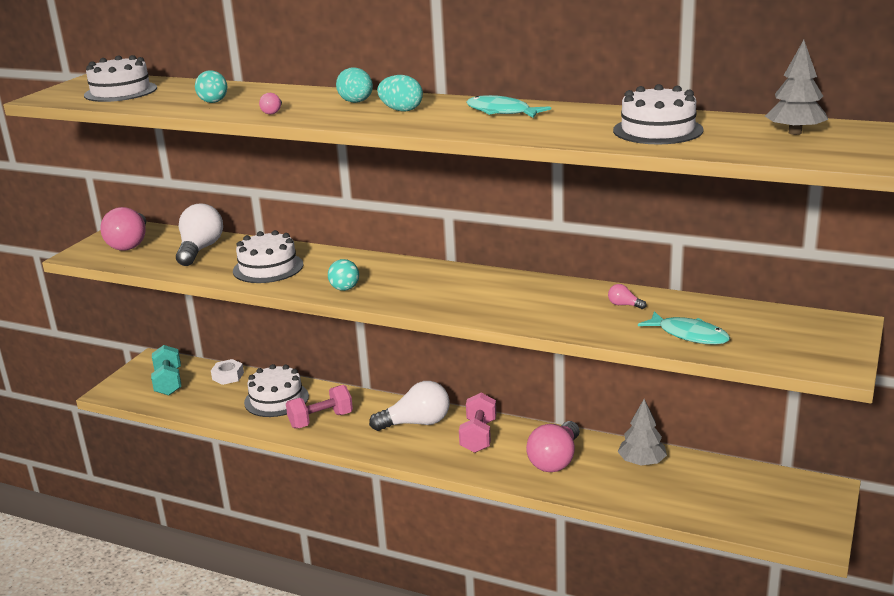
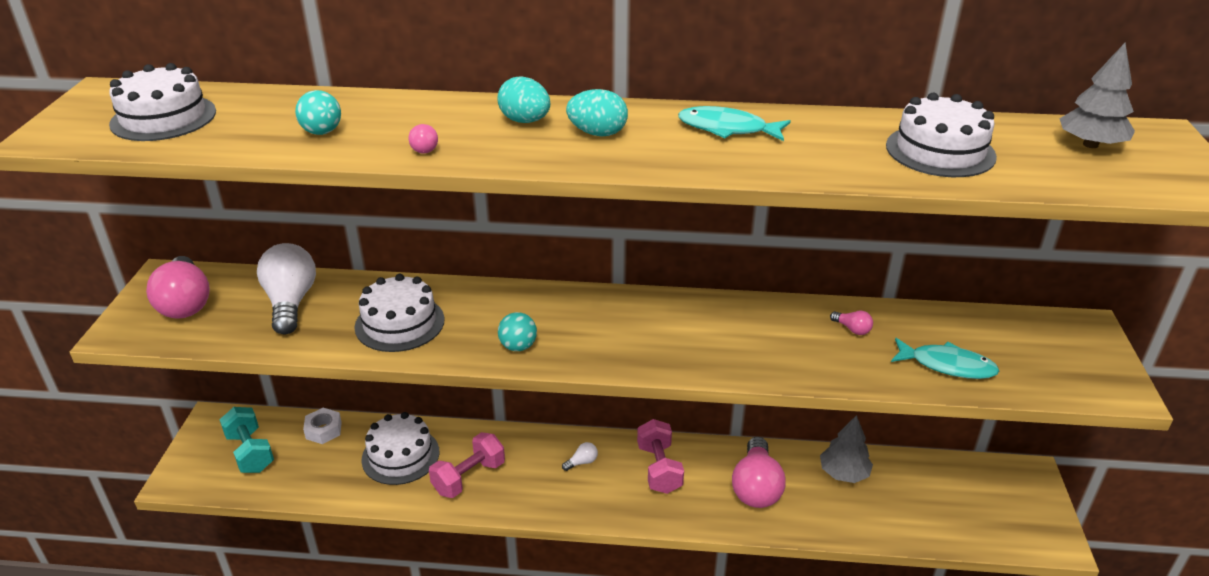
camera: 20 degrees left, 10 degrees up
(416, 423) = (582, 462): white light bulb -> white light bulb, size x0.42
(624, 305) = (852, 329): pink light bulb -> pink light bulb turned 150 degrees counterclockwise

